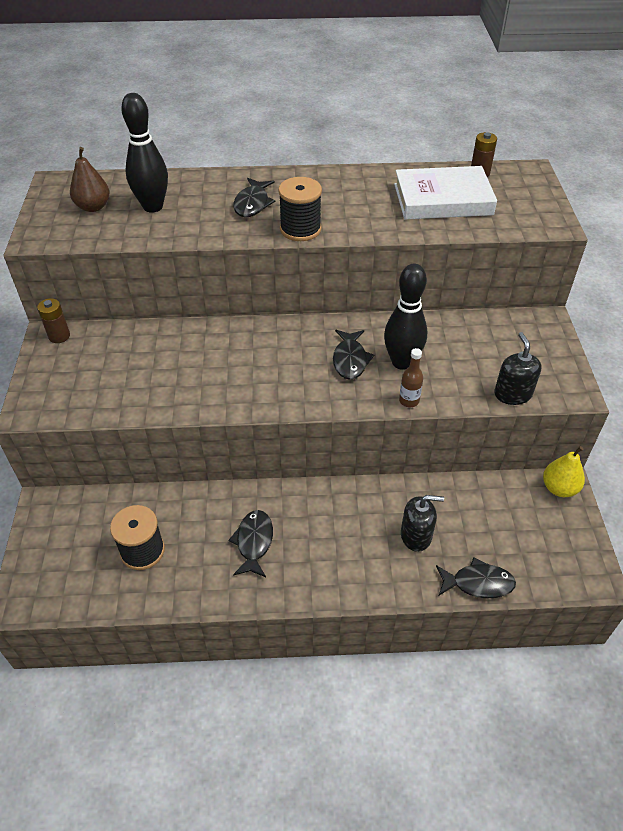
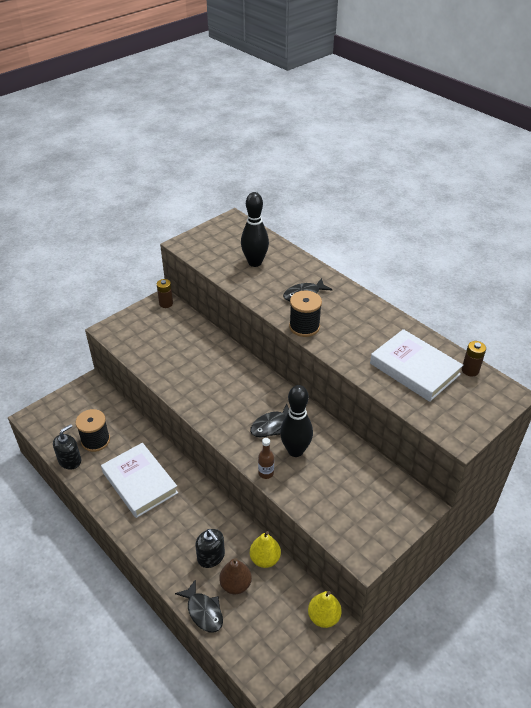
camera: 50 degrees right, 5 degrees down
(93, 207) = (229, 244): brown pear -> brown pear (235, 584)
(254, 542) = (140, 482): black fish -> white book
(457, 492) = (265, 559): none -> yellow pear
(512, 394) = (326, 523): black soap dispenser -> black soap dispenser (70, 460)

